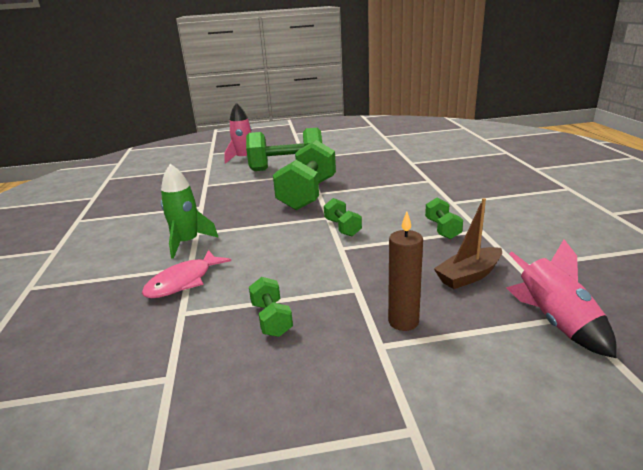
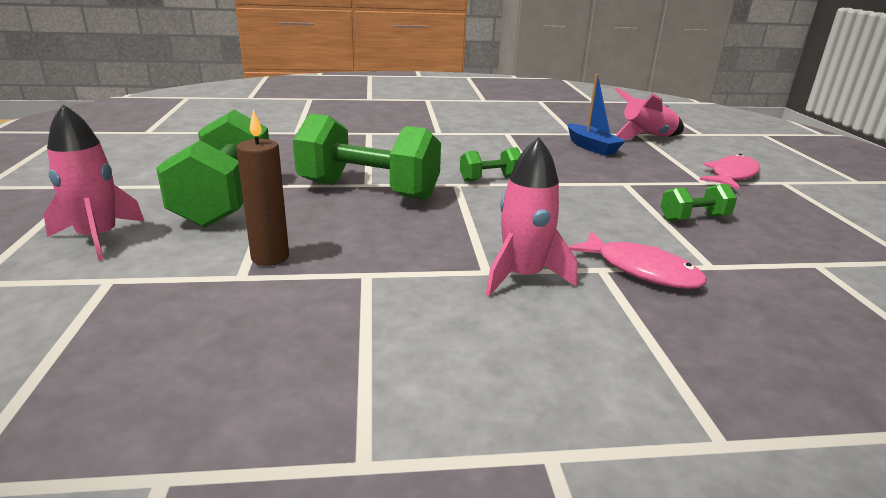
camera: 90 degrees left, 0 degrees up
(187, 242) = (522, 276): green rocket -> pink rocket
(403, 321) = (668, 172): brown candle -> brown candle (270, 257)
(417, 376) = (732, 176): none -> pink fish
(442, 229) = (502, 143): green dumbbell -> none
(468, 276) = (591, 147): brown boat -> blue boat

